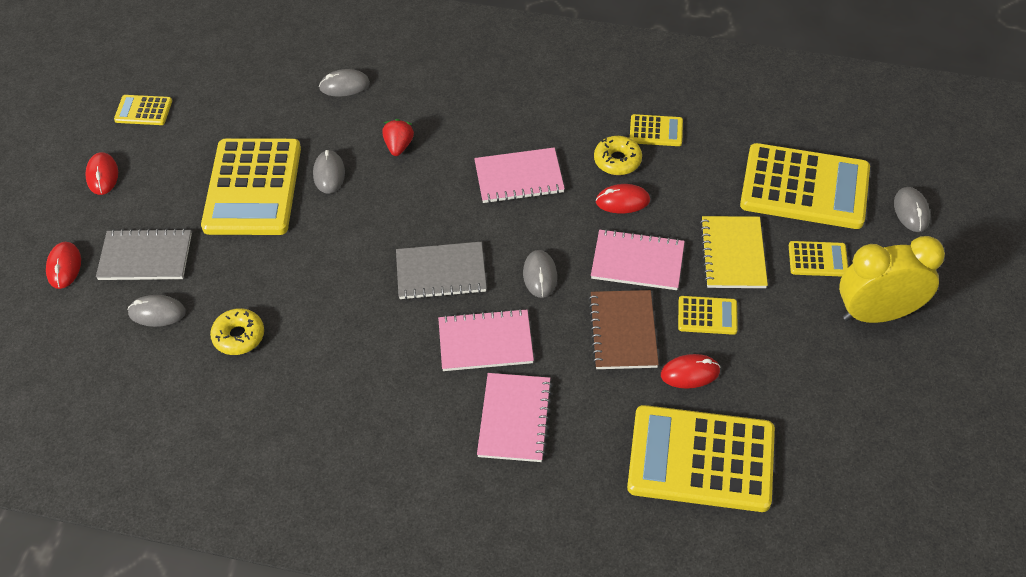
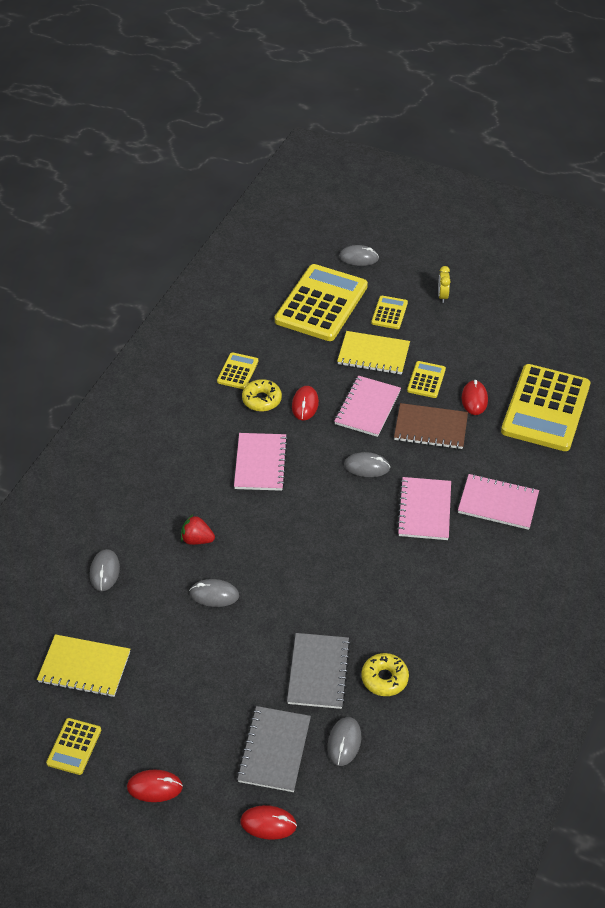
camera: 80 degrees left, 5 degrees down
(230, 97) = (84, 667): none -> yellow notebook
(252, 188) = (212, 656): yellow calculator -> none
(441, 273) = (348, 528): grey notebook -> grey notebook (318, 672)
(877, 313) = (442, 296): yellow clock -> yellow clock, size x0.42

